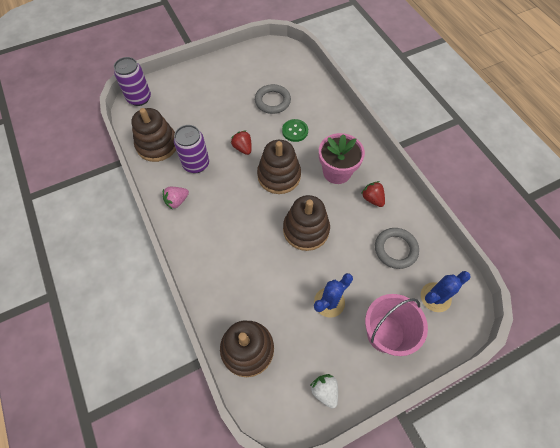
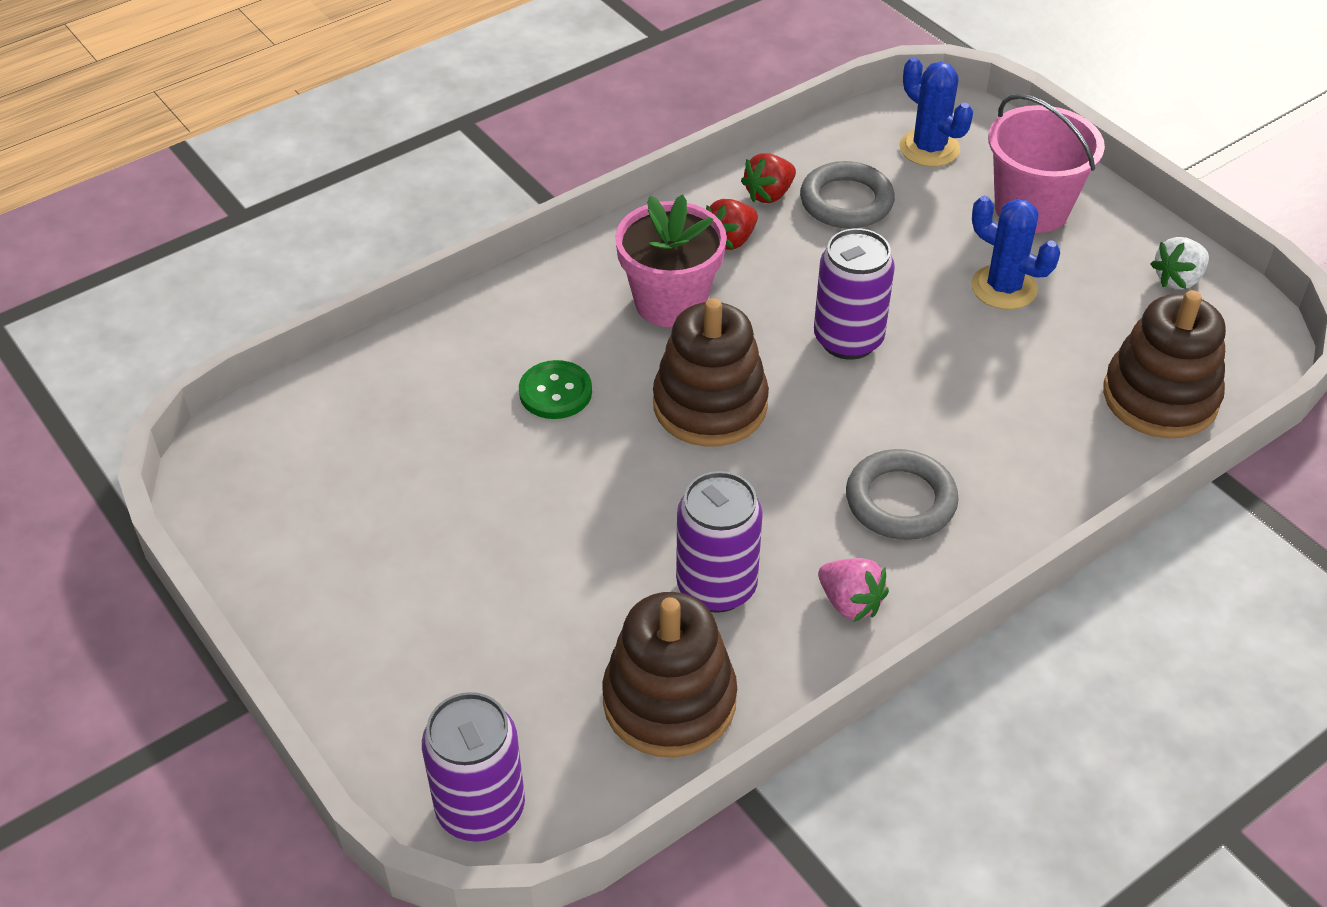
camera: 100 degrees left, 15 degrees down
(243, 148) = (636, 492): red strawberry -> red strawberry (769, 194)
(272, 101) = (451, 453): grey ring -> grey ring (900, 501)
(306, 230) = (848, 340): brown stacking toy -> purple can

